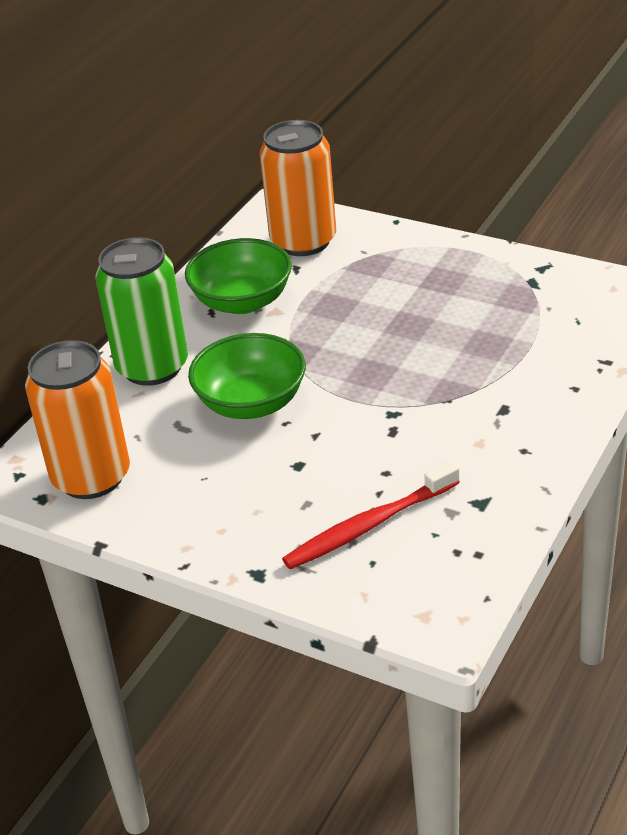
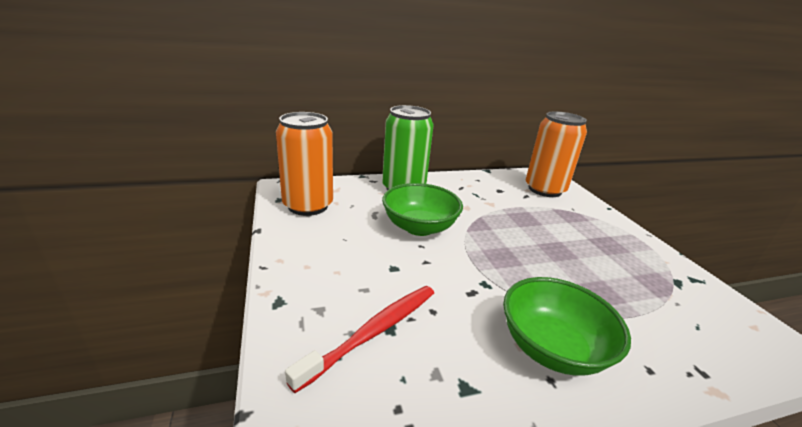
camera: 40 degrees right, 10 degrees down
(242, 301) = (480, 192): green bowl -> green bowl (552, 348)
(369, 525) = (374, 332): red toothbrush -> red toothbrush turned 120 degrees clockwise

